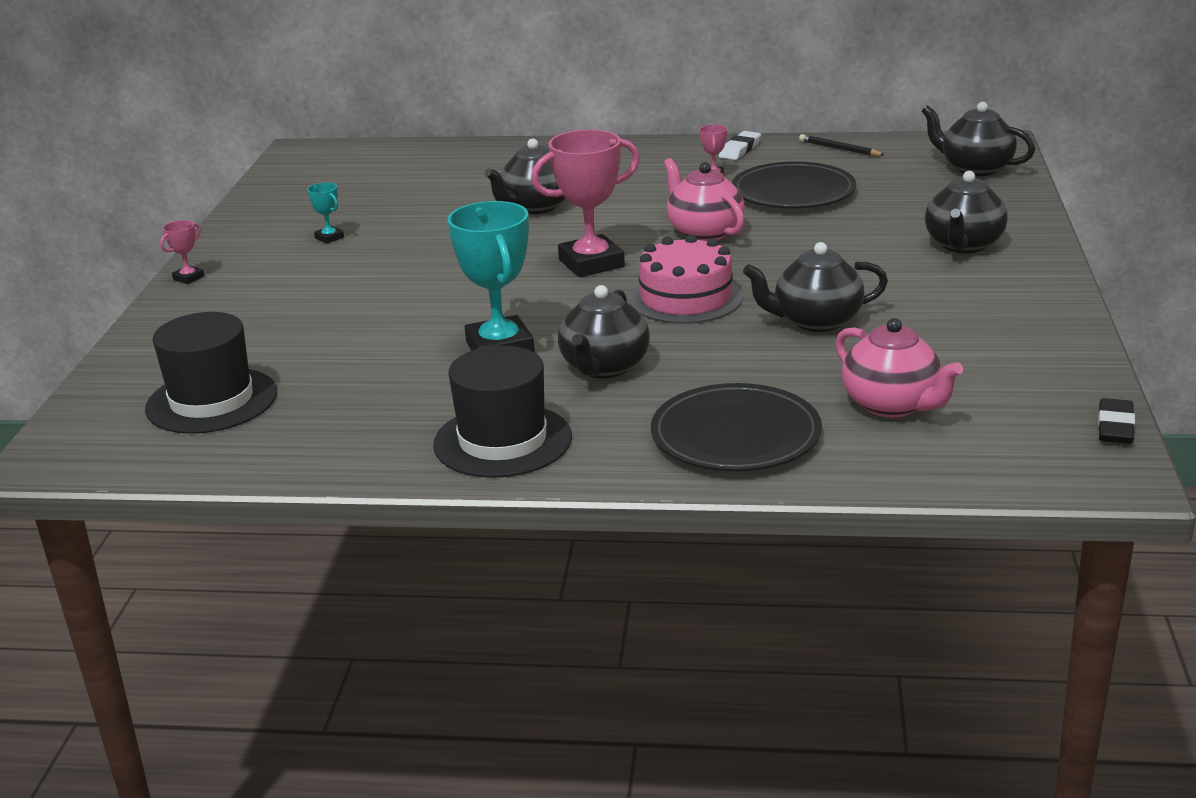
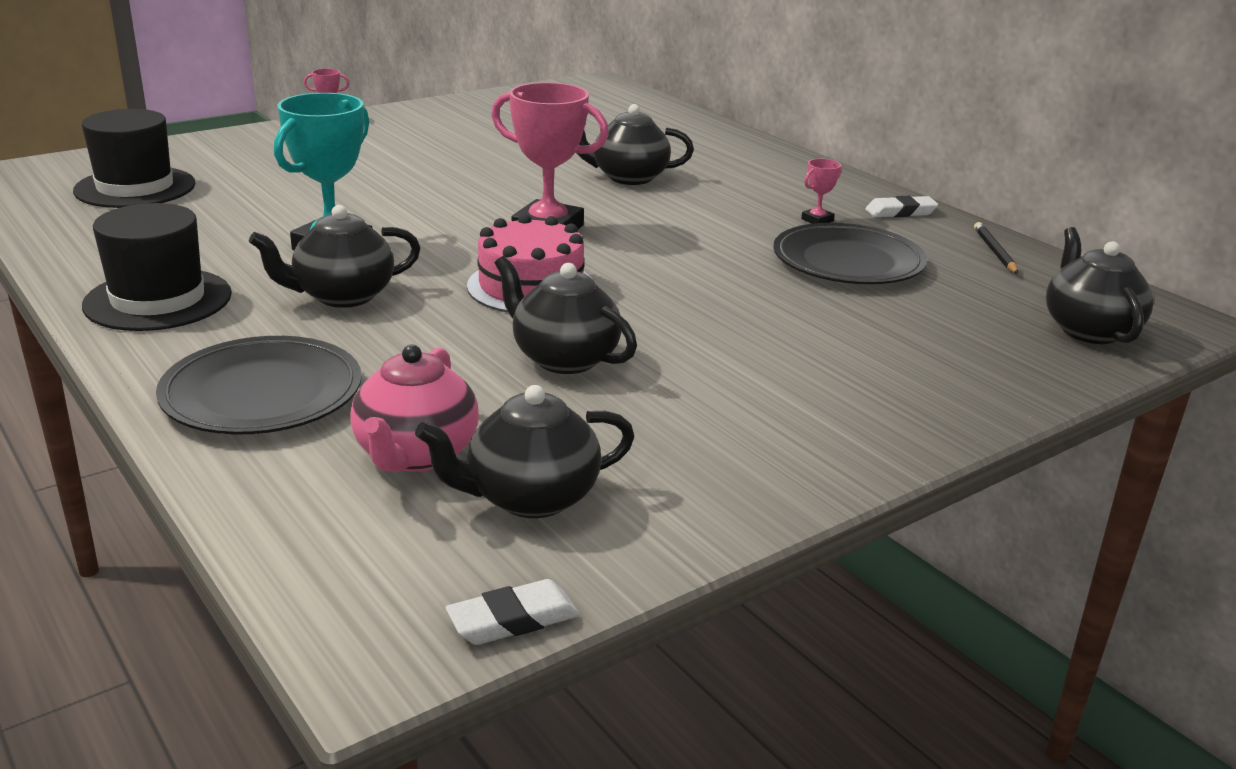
camera: 45 degrees right, 0 degrees up
(329, 238) = (458, 135): turquoise trophy -> none
(704, 232) = (687, 252): pink teapot -> none
(963, 245) = (872, 381): black teapot -> black teapot (530, 498)
(1115, 427) = (513, 619): black eraser -> white eraser

